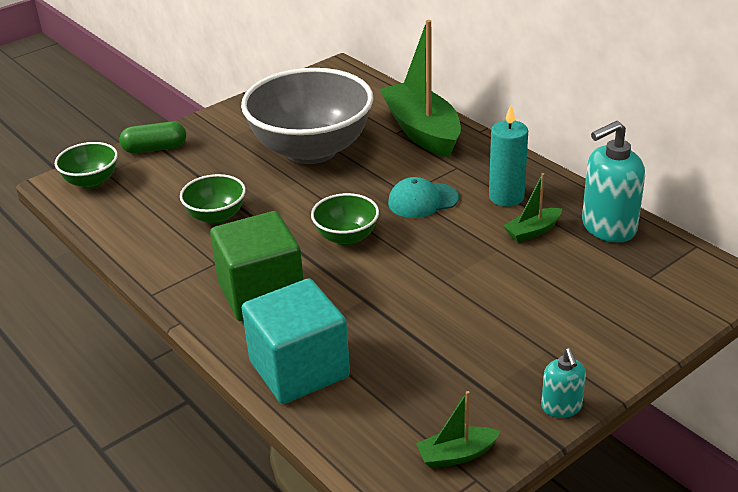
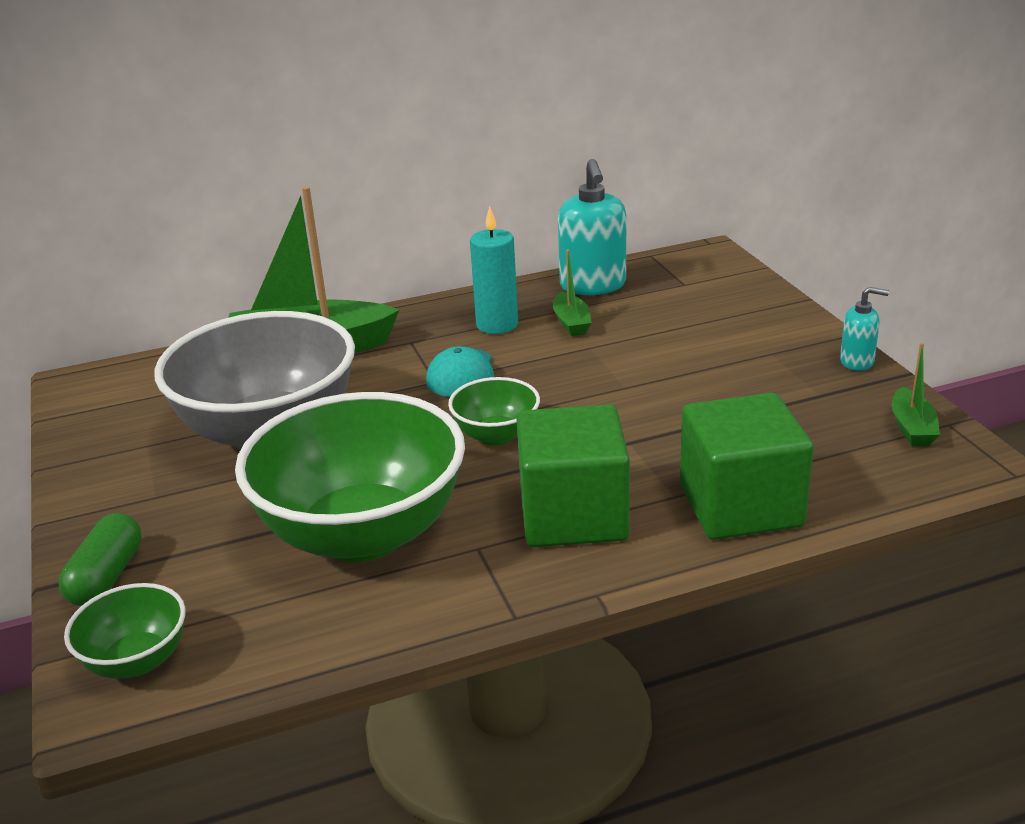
camera: 70 degrees left, 5 degrees down
(216, 216) = (363, 534): green bowl -> green bowl, size x2.16
(299, 369) = (740, 506): turquoise cube -> green cube

